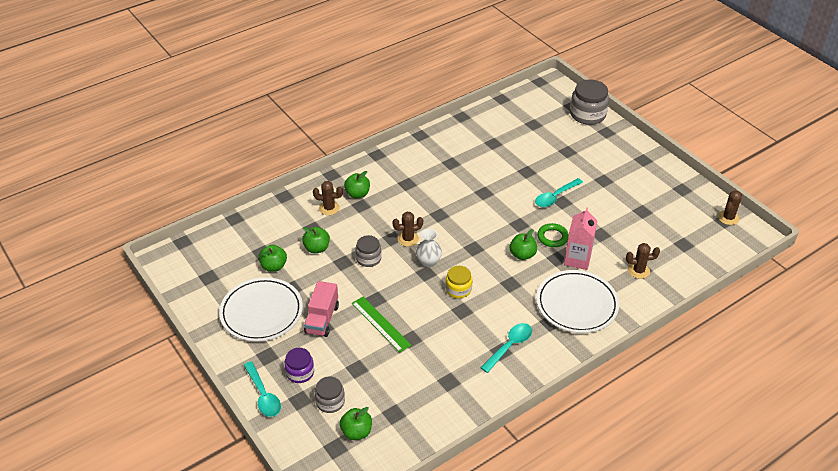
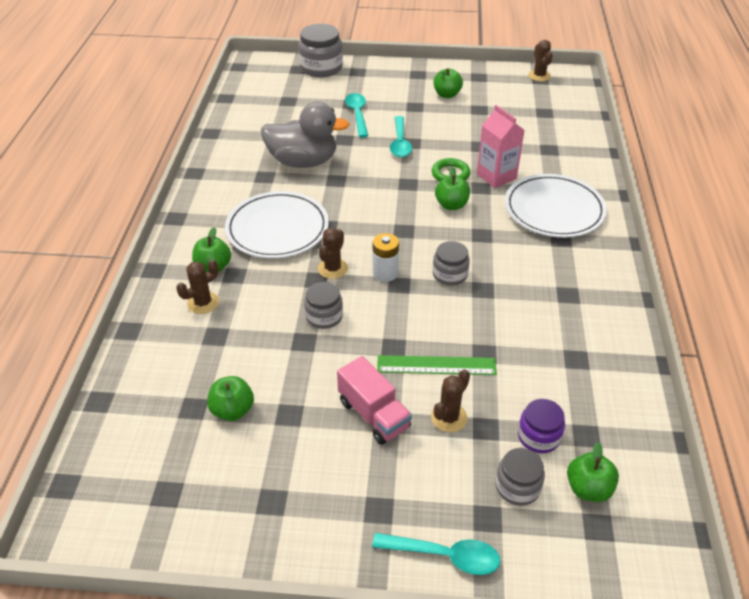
camera: 50 degrees left, 0 degrees up
(261, 312) = (296, 470): white plate -> white plate (277, 229)
(300, 372) = (441, 490): purple jar -> purple jar (538, 436)
(317, 248) = (253, 351): green apple -> green apple (447, 95)
(428, 262) = (385, 273): white vase -> white battery
(458, 289) = (450, 274): yellow jar -> grey jar
(483, 169) = (303, 162): none -> grey duck
(509, 346) = (567, 284): turquoise spoon -> turquoise spoon (357, 114)
(638, 271) = (549, 152): brown cactus -> brown cactus (449, 417)

